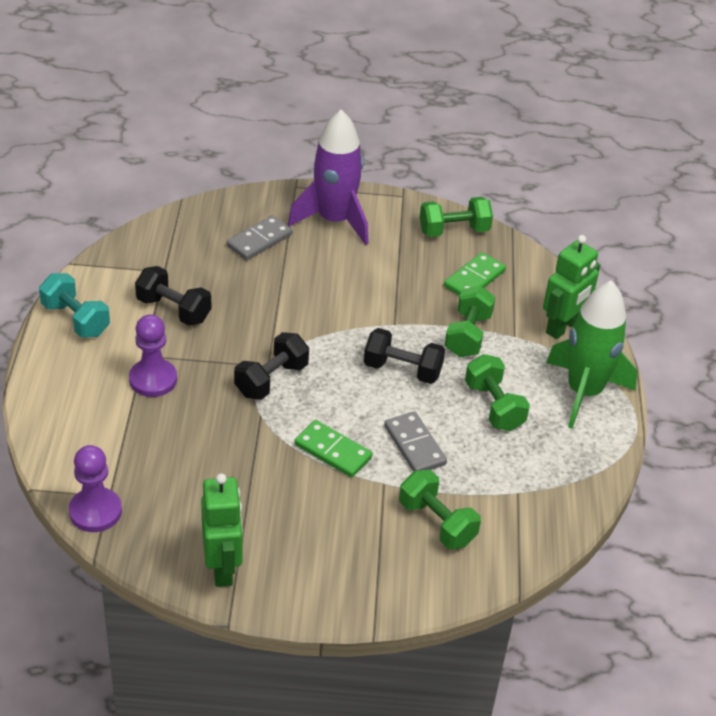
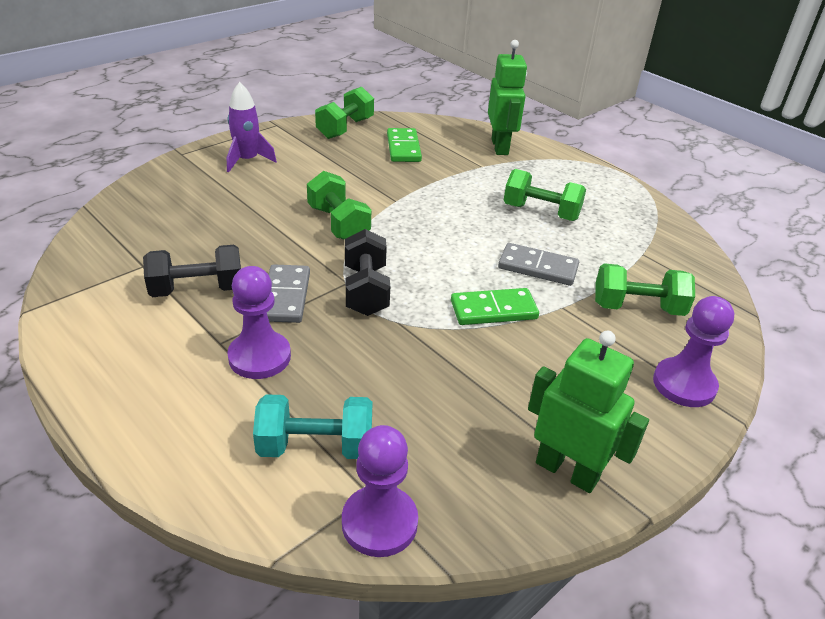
camera: 45 degrees left, 5 degrees down
(75, 320) = (99, 356): turquoise dumbbell -> turquoise dumbbell (315, 447)
(259, 240) = (203, 201): grey domino -> grey domino (286, 296)
(334, 220) = (247, 160): purple rocket -> purple rocket, size x0.59
(376, 587) = (684, 384): none -> purple pawn
(402, 370) = (449, 225): black dumbbell -> none
(468, 335) = (454, 181): green dumbbell -> green dumbbell (338, 224)
(584, 392) = (572, 174): green rocket -> none

